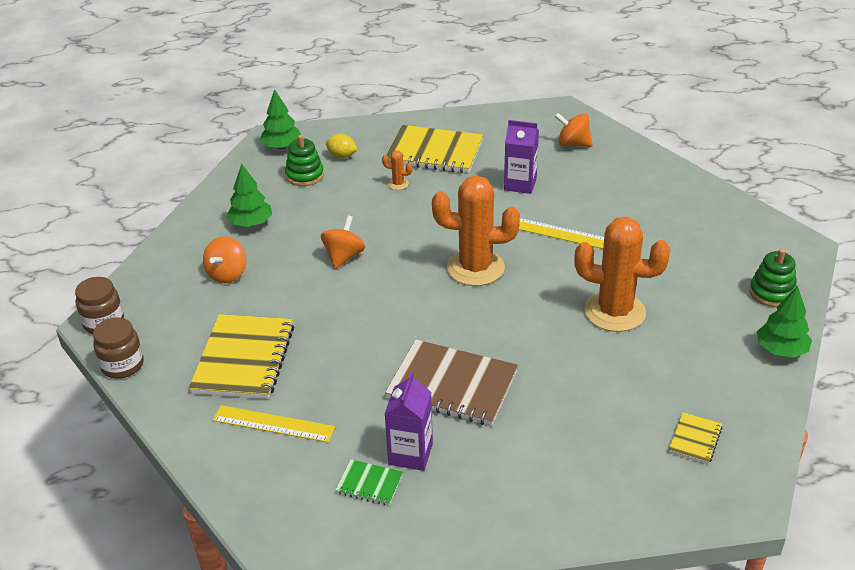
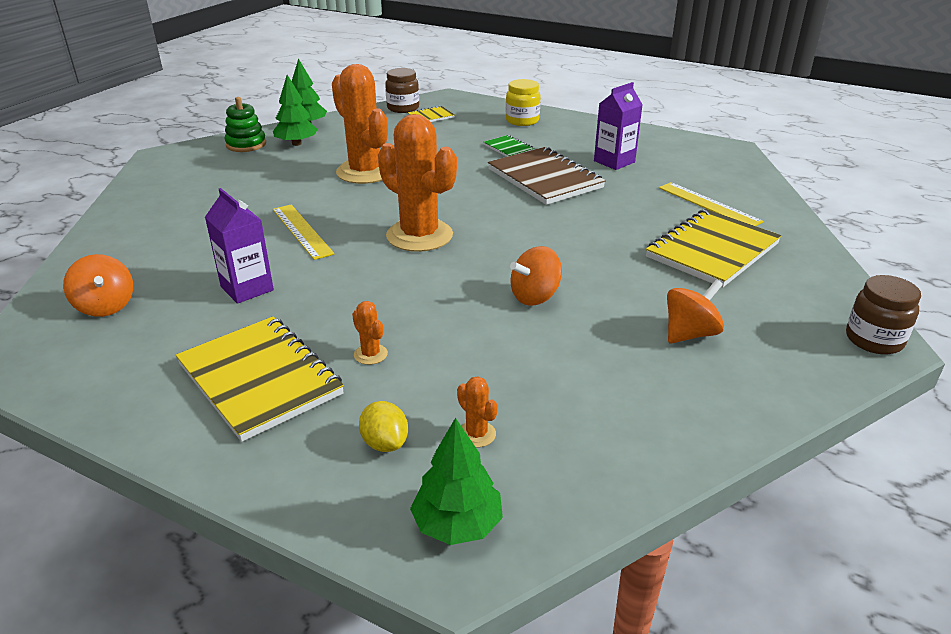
camera: 145 degrees left, 5 degrees down
(122, 365) = (850, 290): brown jar -> brown jar (403, 108)
(251, 223) = (618, 389): green tree -> green tree (296, 143)
(305, 175) = (476, 434): green stacking toy -> orange cactus
(369, 484) = (656, 159): green notebook -> green notebook (508, 148)
(588, 490) = (522, 121): none -> yellow jar

